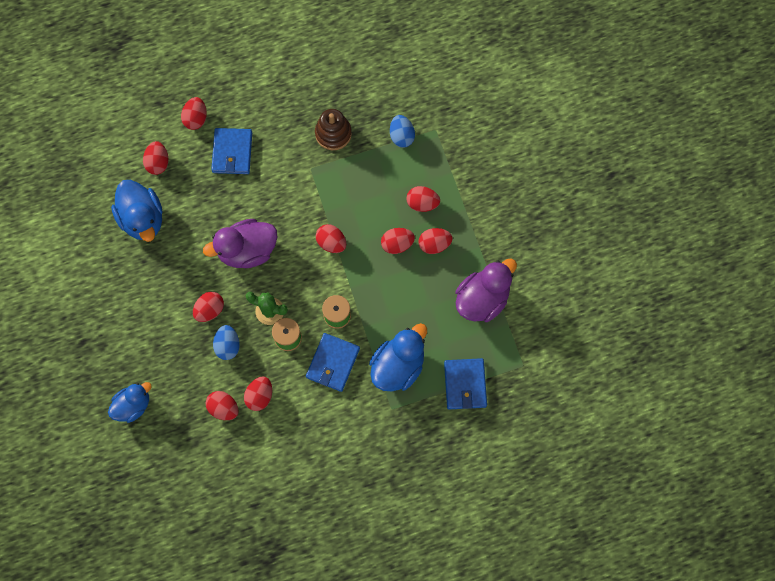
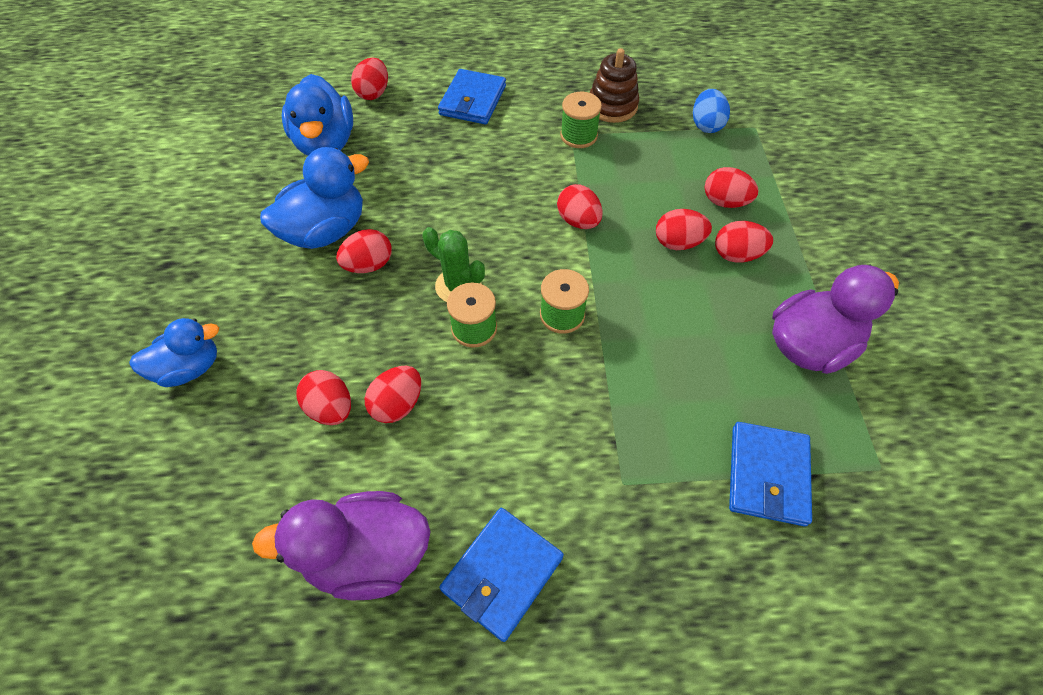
camera: 15 degrees right, 15 degrees down
(196, 119) = (440, 62): red egg -> none
(228, 346) = (376, 318): blue egg -> none
(247, 251) = (452, 205): purple duck -> purple duck (367, 555)
(315, 168) = (578, 135): none -> green spool
(333, 363) = (536, 382): blue wallet -> blue wallet (502, 573)
(398, 366) = (648, 414): blue duck -> blue duck (326, 231)

